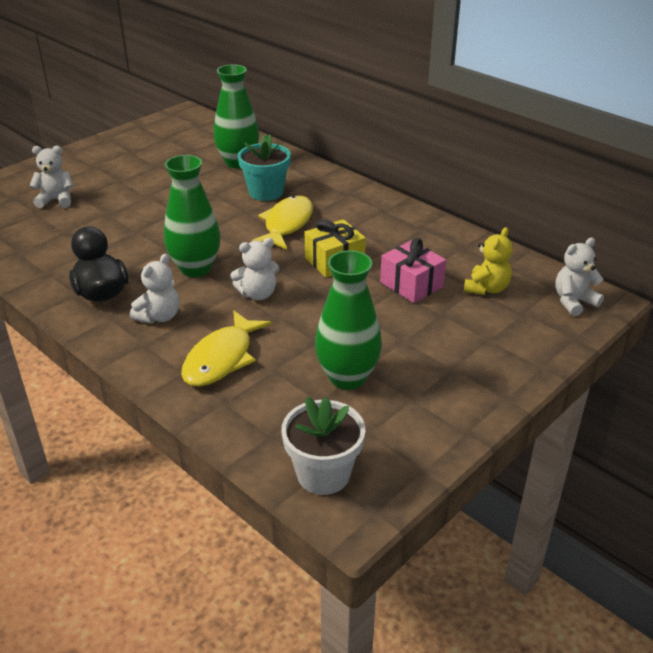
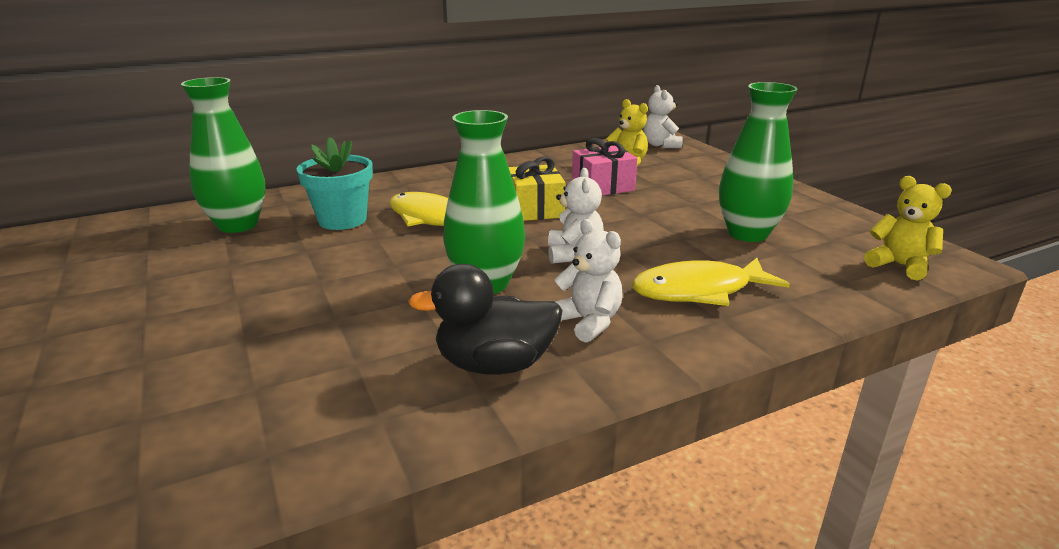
camera: 70 degrees left, 10 degrees down
(56, 200) = (117, 390): white teddy bear -> none
(222, 358) = (699, 291): yellow fish -> yellow fish turned 120 degrees clockwise
(323, 474) = (899, 265): white flower pot -> yellow teddy bear

